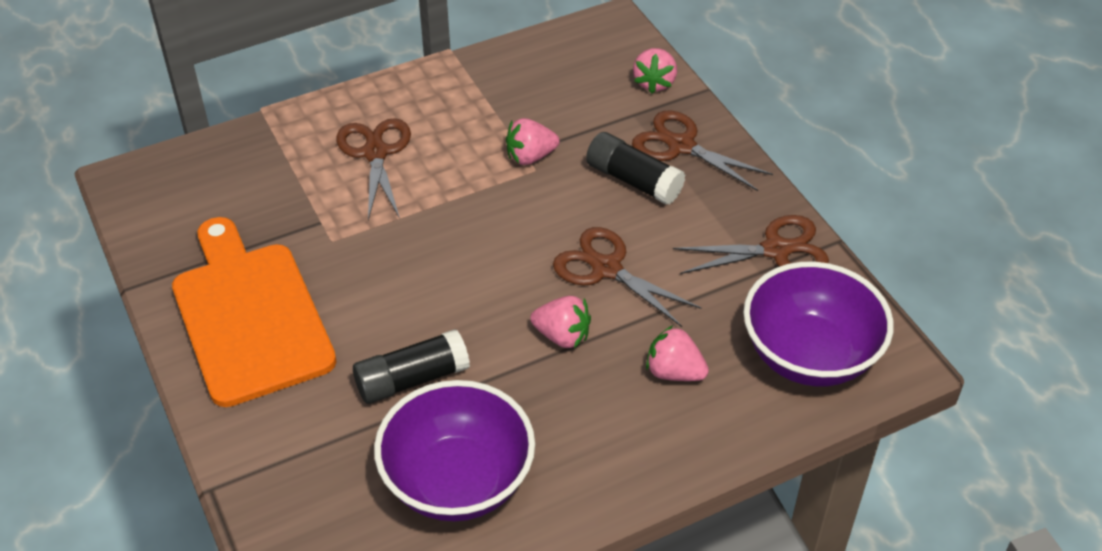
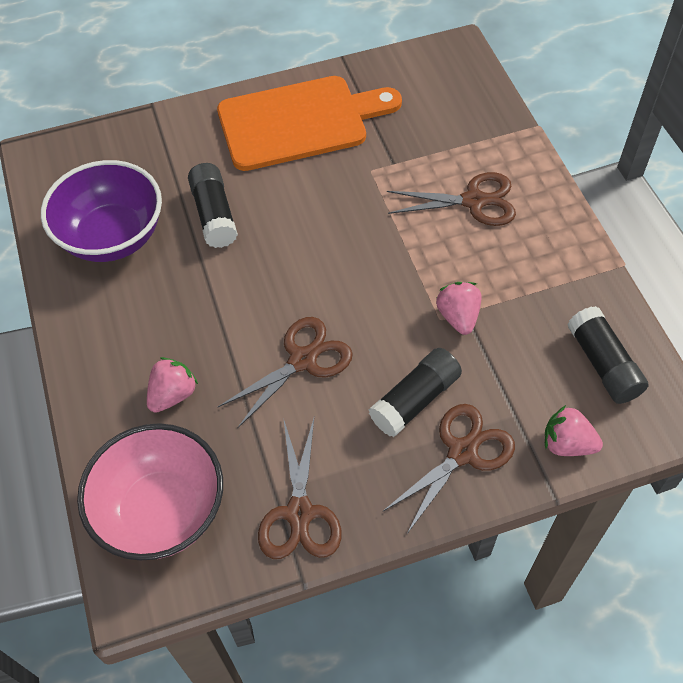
camera: 100 degrees right, 10 degrees up
(562, 336) = (233, 317): pink strawberry -> none
(567, 62) = (603, 364): none -> black glue stick
(809, 355) = (161, 511): purple bowl -> pink bowl

